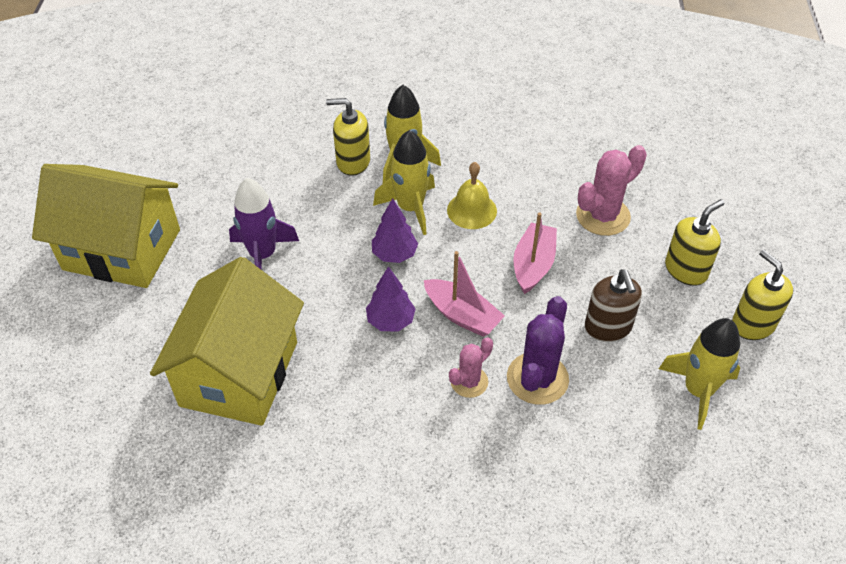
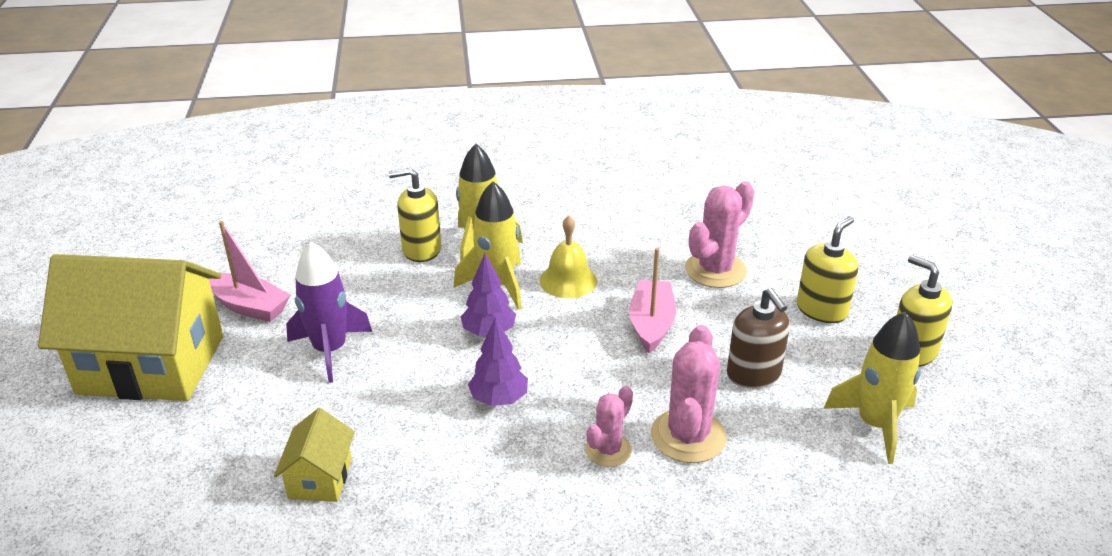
camera: 10 degrees left, 15 degrees down
(239, 373) = (320, 478): yellow house -> yellow house, size x0.45
(462, 315) = (582, 383): pink boat -> pink boat (249, 306)
(537, 378) = (688, 436): purple cactus -> pink cactus

